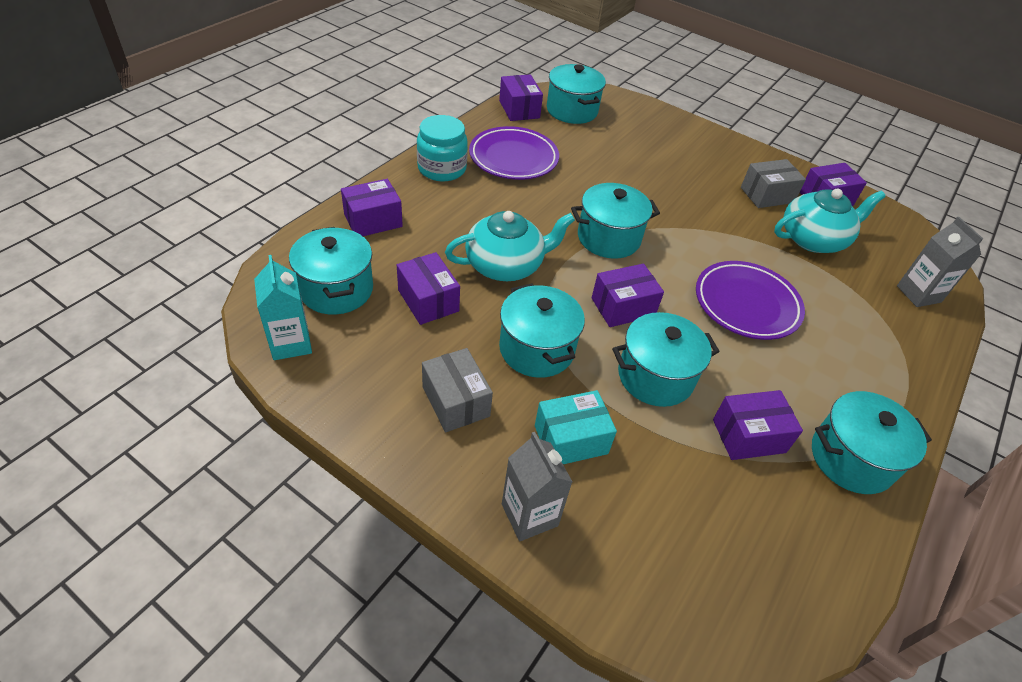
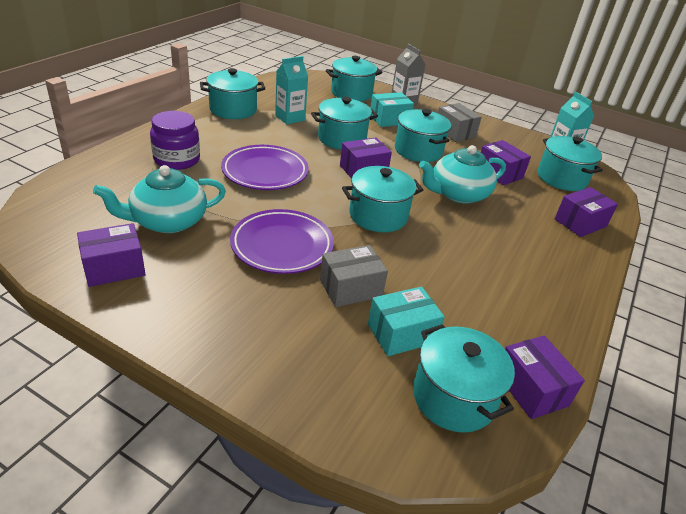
camera: 175 degrees right, 10 degrees down
(442, 168) = (563, 277): turquoise jar -> none
(513, 158) = (498, 297): purple plate -> purple plate (282, 246)
(599, 142) = (401, 333): none -> turquoise box
(643, 549) = (351, 93): none -> turquoise pot
(748, 436) = (290, 118): purple box -> turquoise carton
(767, 195) = (192, 268): grey box -> grey box (351, 288)
(859, 327) = (177, 160): none -> purple jar
(918, 294) = (98, 179): grey carton -> none

